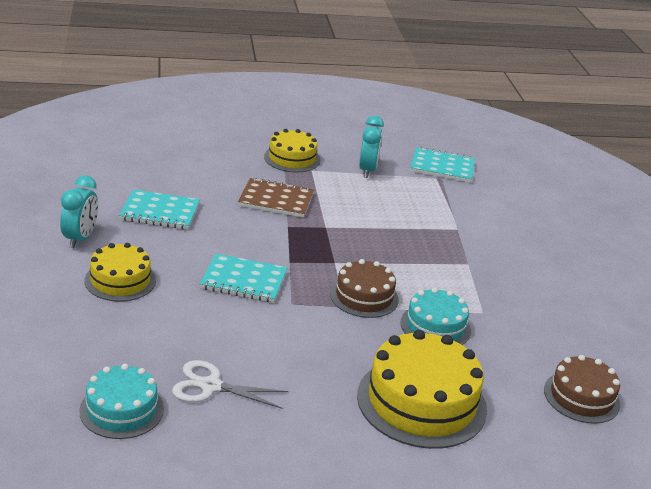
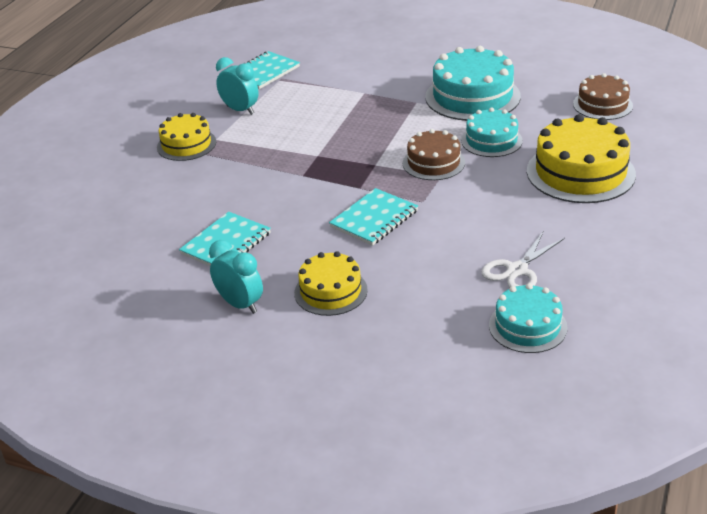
camera: 55 degrees left, 5 degrees up
(276, 200) = (254, 171): brown notebook -> none
(511, 297) = (472, 96): none -> turquoise cake

